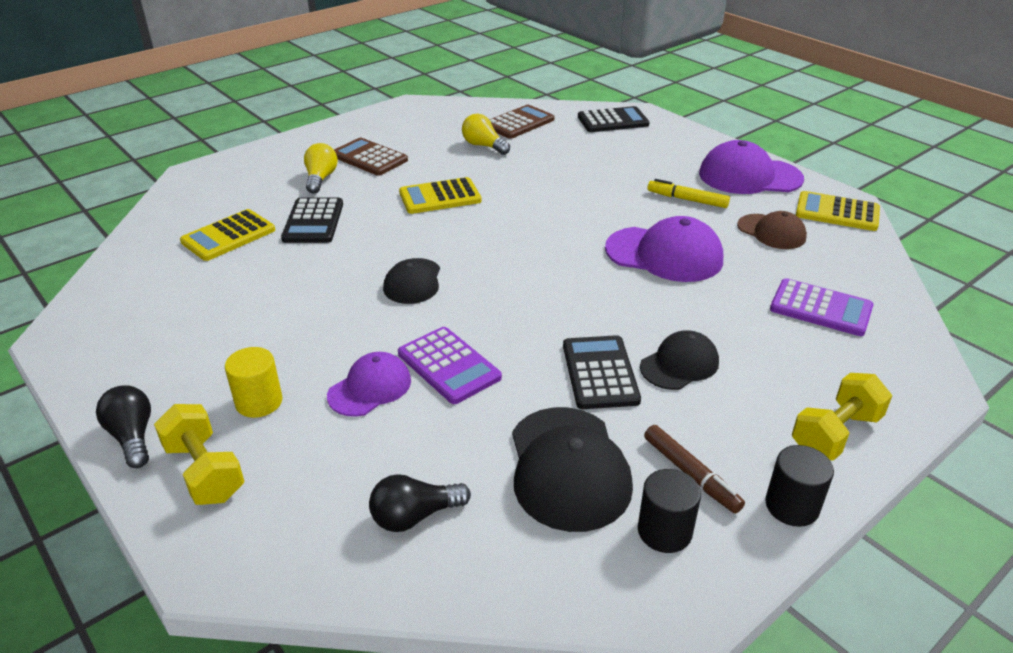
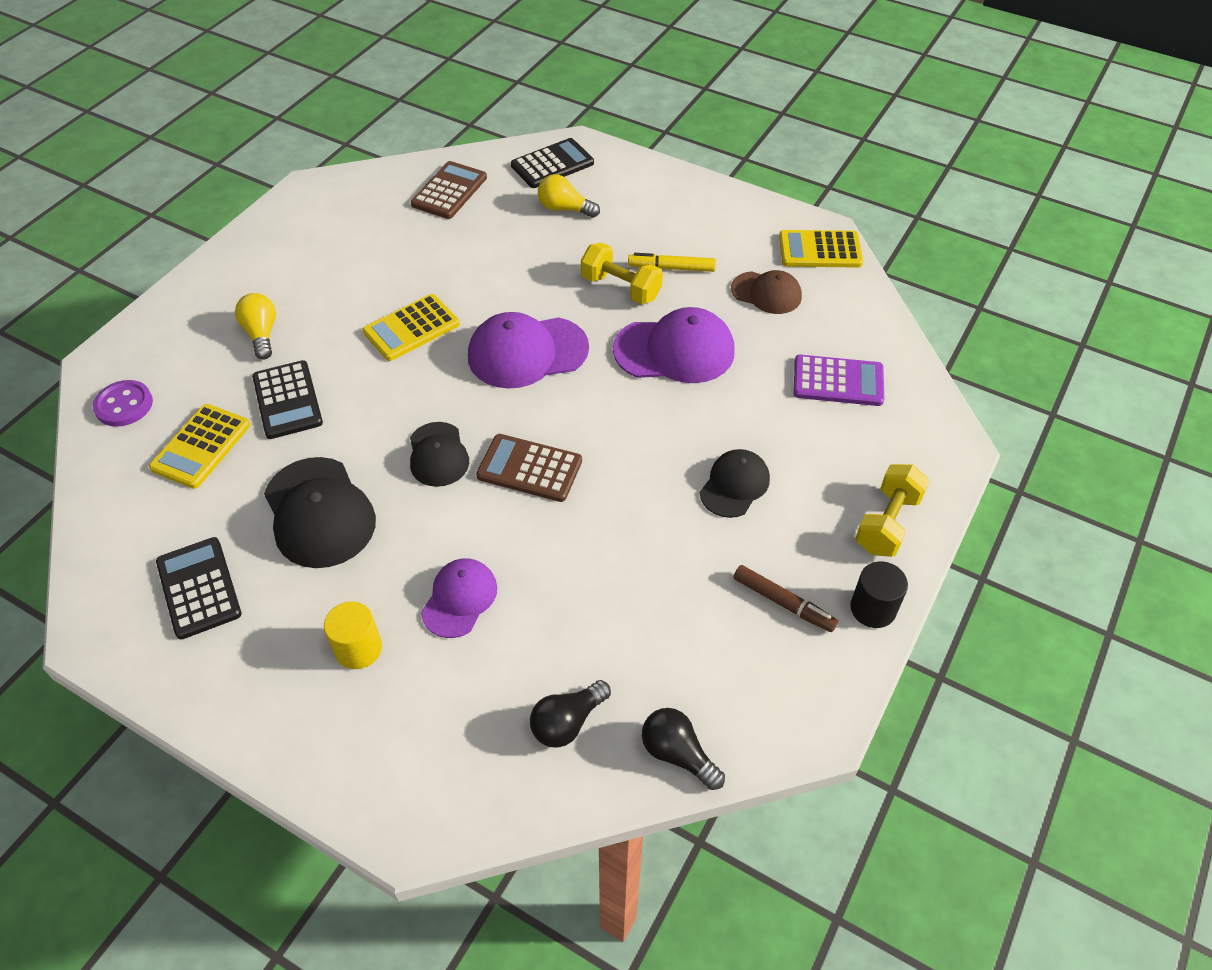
camera: 20 degrees left, 15 degrees up
(132, 437) = (254, 727): black light bulb -> black light bulb (677, 754)
(191, 200) = (124, 405): none -> purple button
(205, 471) = (349, 741): yellow dumbbell -> yellow dumbbell (621, 288)
(369, 158) = (302, 287): brown calculator -> brown calculator (529, 468)
(449, 366) = (523, 550): purple calculator -> none
(483, 146) = (425, 237): yellow light bulb -> yellow light bulb (564, 209)
(568, 468) = (679, 630): black cap -> black cap (319, 513)
(600, 373) = (667, 516): black calculator -> black calculator (199, 588)
(664, 531) = (781, 667): black cylinder -> none
(749, 176) = (722, 218): purple cap -> purple cap (527, 352)

